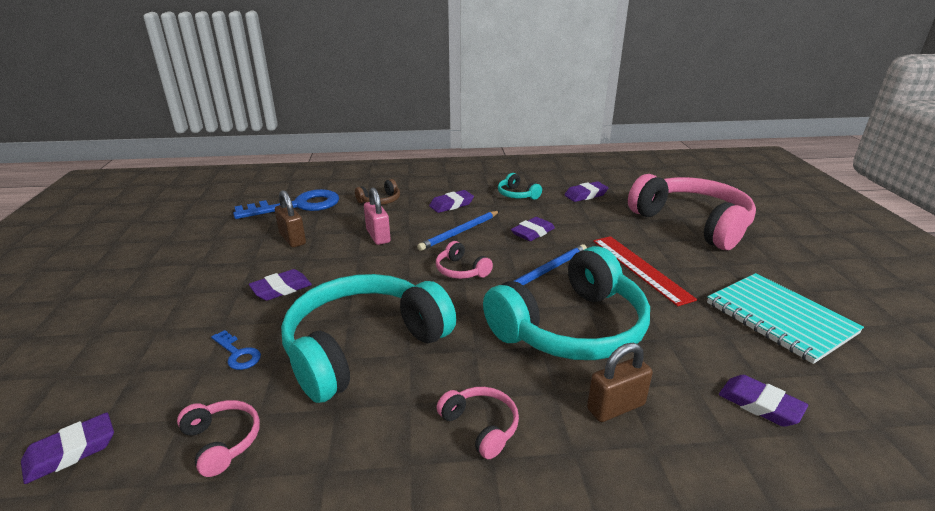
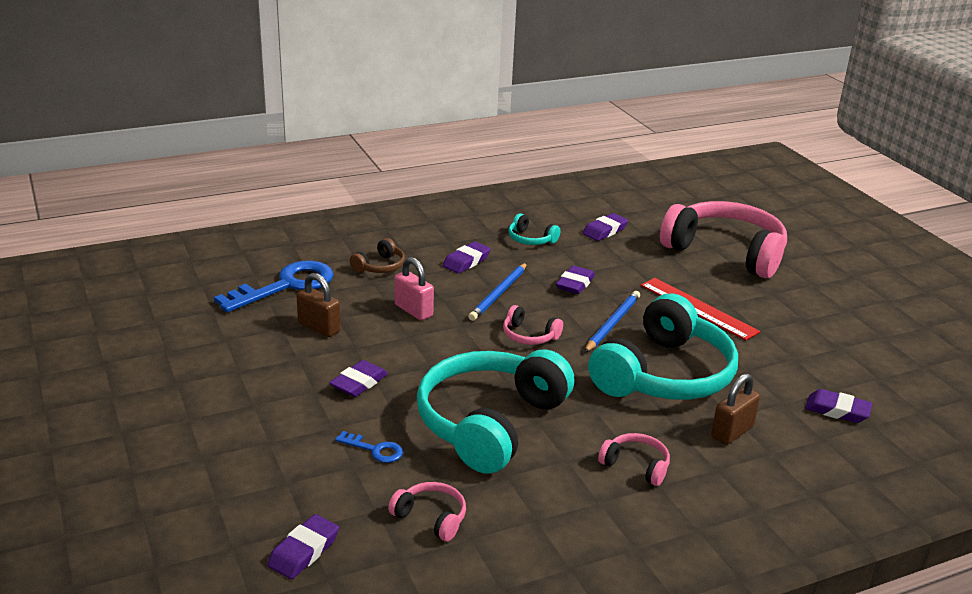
camera: 20 degrees left, 0 degrees up
(779, 318) = (832, 338): turquoise notebook -> none

